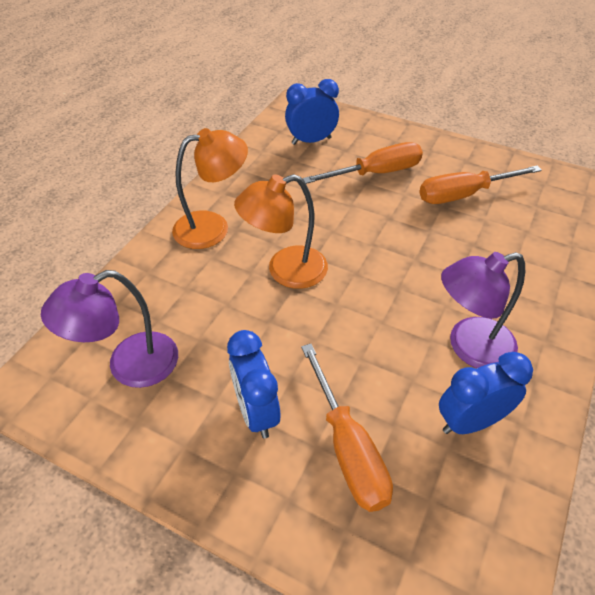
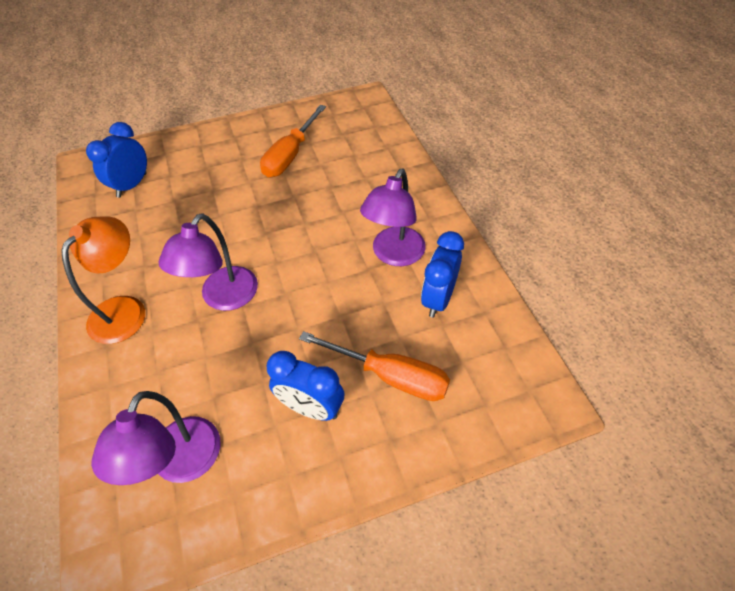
camera: 45 degrees left, 5 degrees up
(285, 271) = (223, 298): orange lamp -> purple lamp
(376, 173) = (213, 178): orange screwdriver -> none

